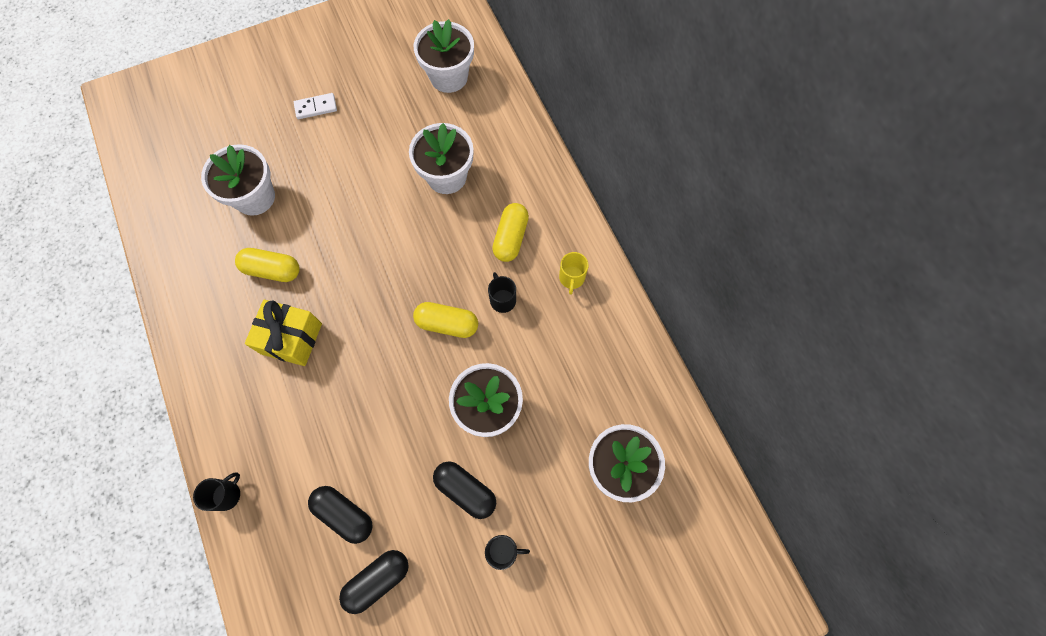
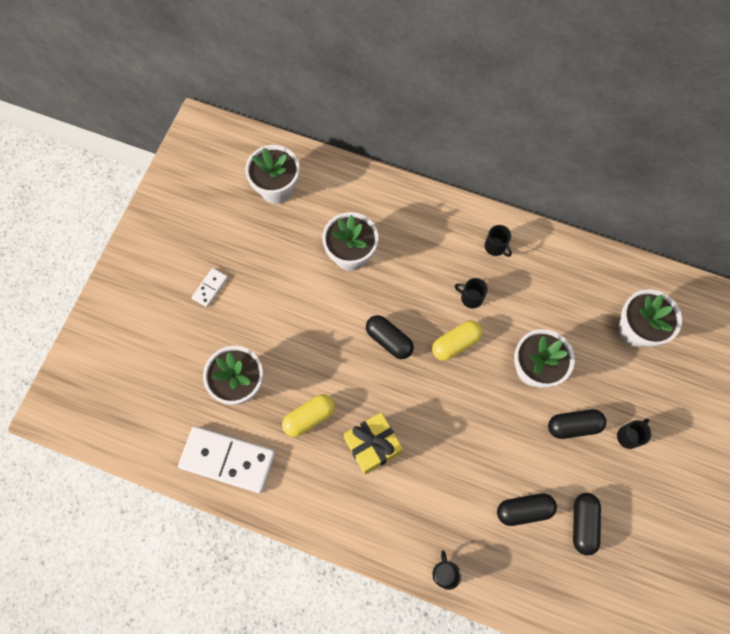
camera: 45 degrees left, 0 degrees up
(183, 243) = (228, 459): none -> white domino
(398, 270) = (389, 340): none -> black capsule
(510, 238) = (433, 256): yellow capsule -> none
(571, 278) = (495, 247): yellow mug -> black mug

